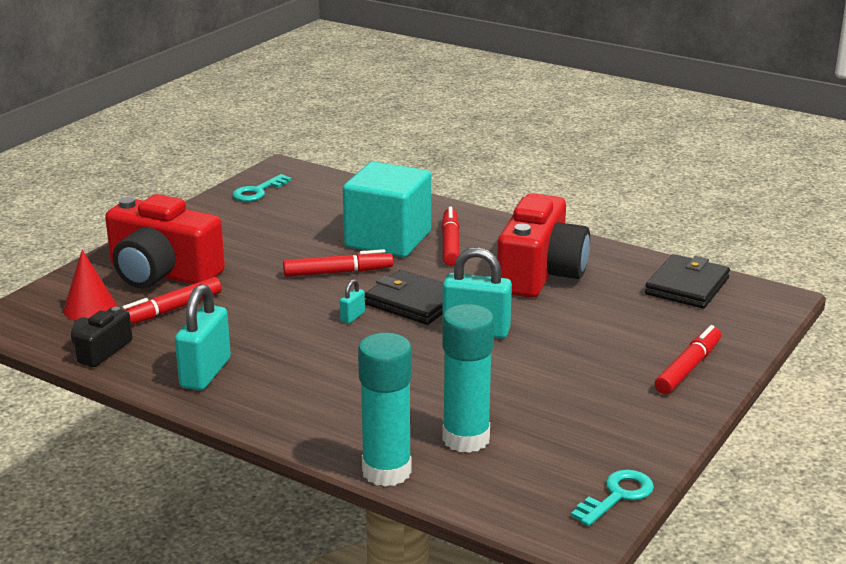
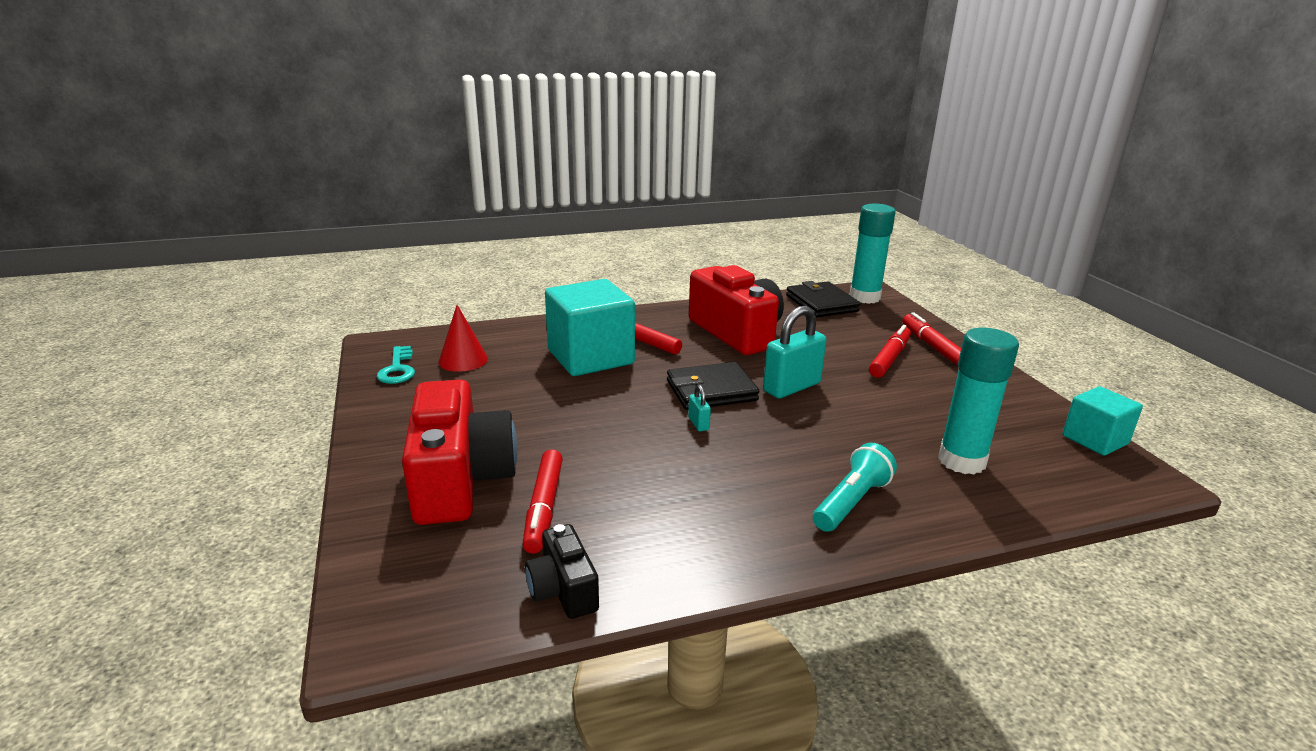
camera: 50 degrees left, 0 degrees up
(90, 308) = (455, 556): red cone -> red cone (463, 360)
(162, 273) = (460, 480): red camera -> red camera turned 75 degrees counterclockwise
(205, 373) = (703, 540): turquoise padlock -> none
(328, 410) = (851, 502): none -> turquoise flashlight
(338, 272) = (610, 398): red marker -> red marker (889, 358)
(386, 471) = (988, 519): turquoise glue stick -> turquoise glue stick (864, 297)
(617, 496) = (1095, 439): turquoise key -> turquoise cube

